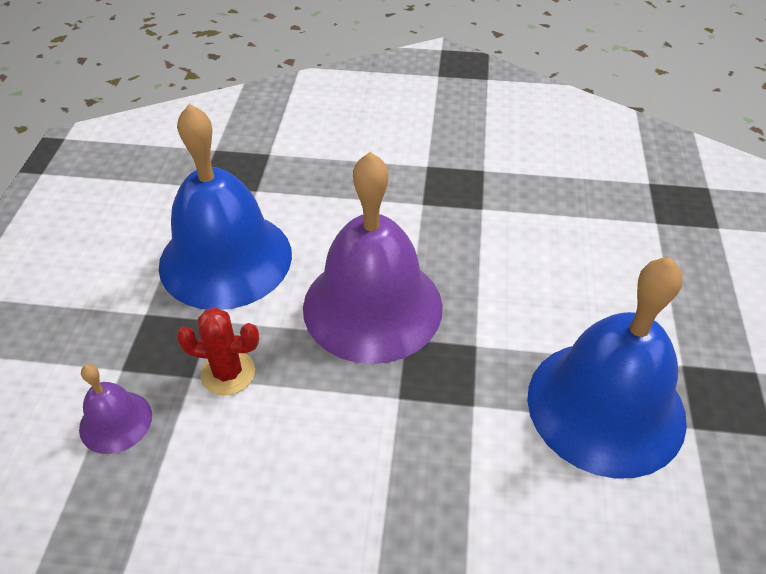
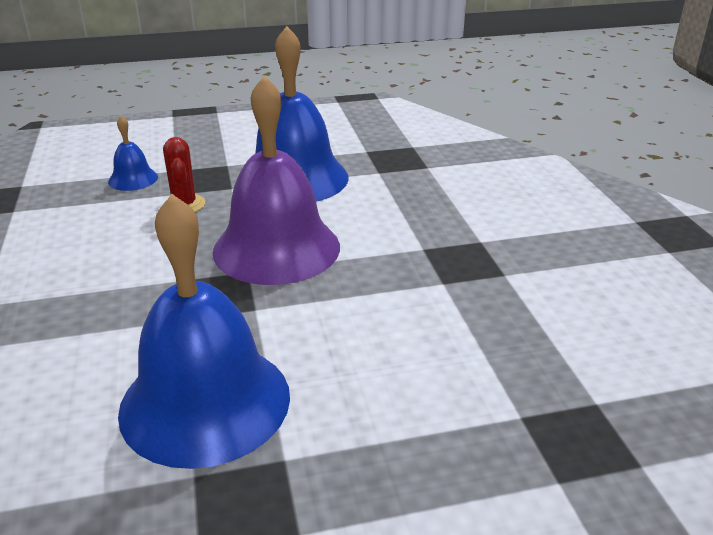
camera: 70 degrees right, 15 degrees down
(115, 421) = (133, 179): purple bell -> blue bell

